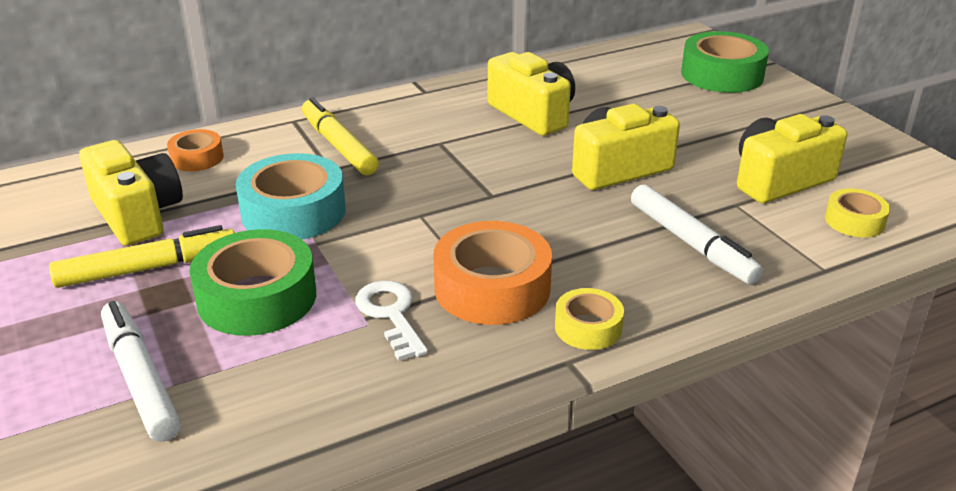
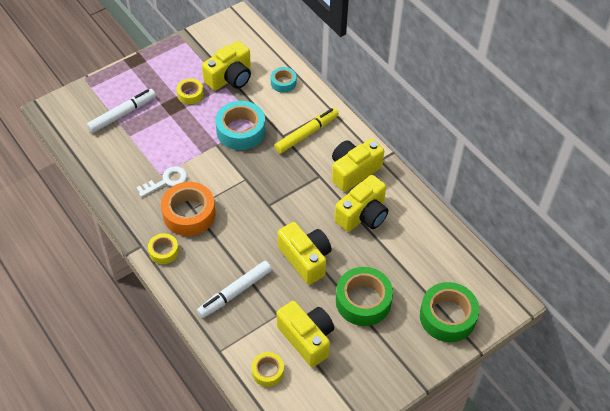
camera: 80 degrees right, 20 degrees up
(148, 268) = (190, 94): yellow marker -> yellow tape
(197, 158) = (283, 83): orange tape -> turquoise tape
(257, 297) = (174, 134): green tape -> green tape (363, 301)
(440, 113) = (353, 171): none -> yellow camera

